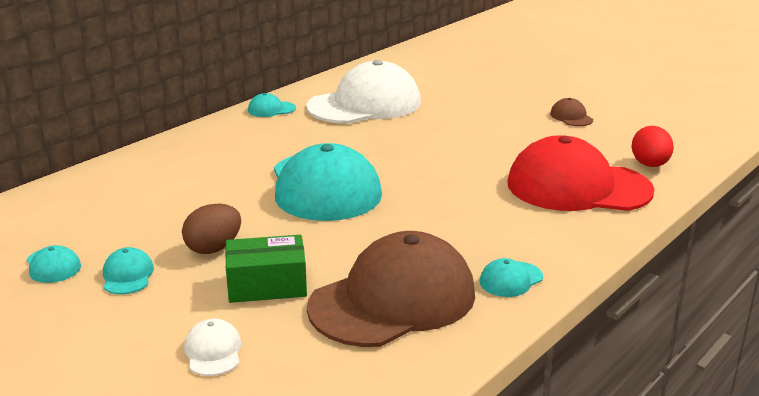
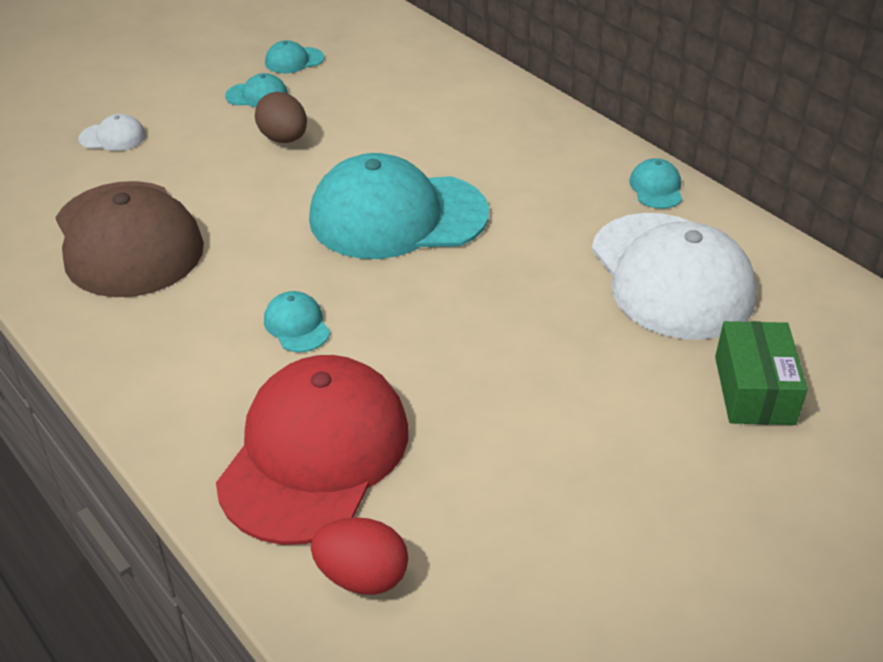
camera: 100 degrees right, 15 degrees up
(267, 285) = (199, 167): green box -> green box (754, 390)
(511, 279) = (116, 328): turquoise cap -> turquoise cap (297, 325)
(571, 117) = (597, 527): brown cap -> none

